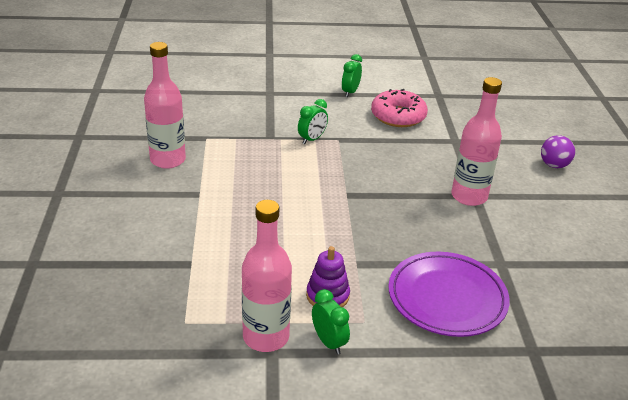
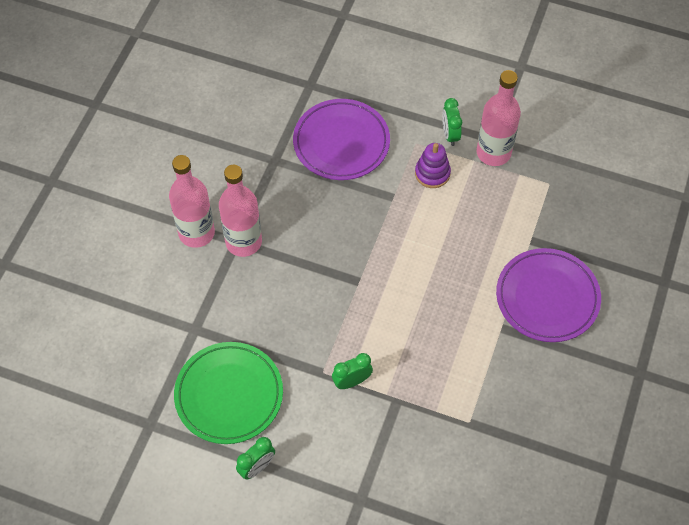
camera: 155 degrees left, 25 degrees up
(160, 223) = (547, 298): none -> purple plate
(168, 160) = (521, 393): pink bottle -> pink bottle (196, 233)
(398, 116) = (229, 395): pink donut -> green plate
(554, 165) = (123, 257): purple ball -> none

